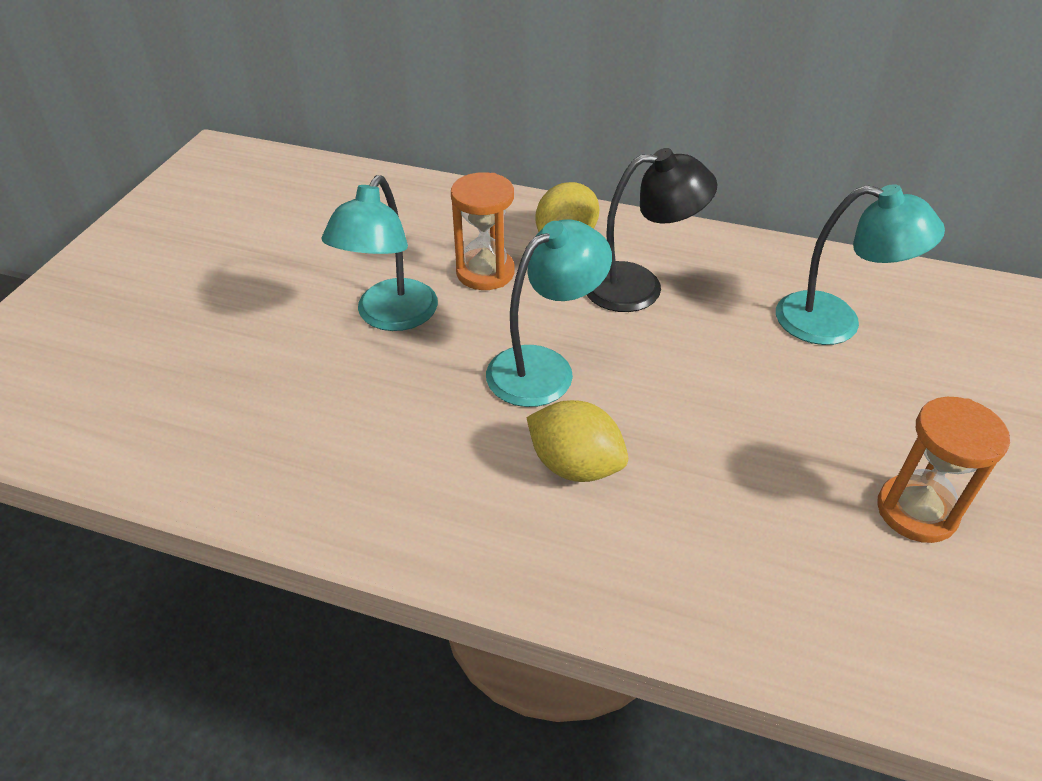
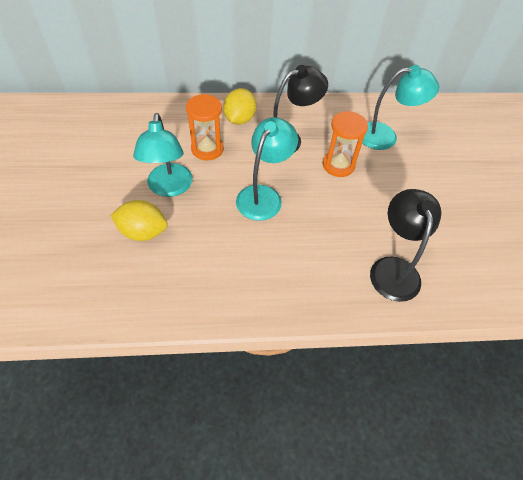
camera: 25 degrees left, 10 degrees up
(575, 465) = (303, 244): yellow lemon -> yellow lemon (143, 232)
(733, 559) = (393, 268): none -> black lamp
(916, 511) = (455, 221): orange hourglass -> orange hourglass (338, 165)

